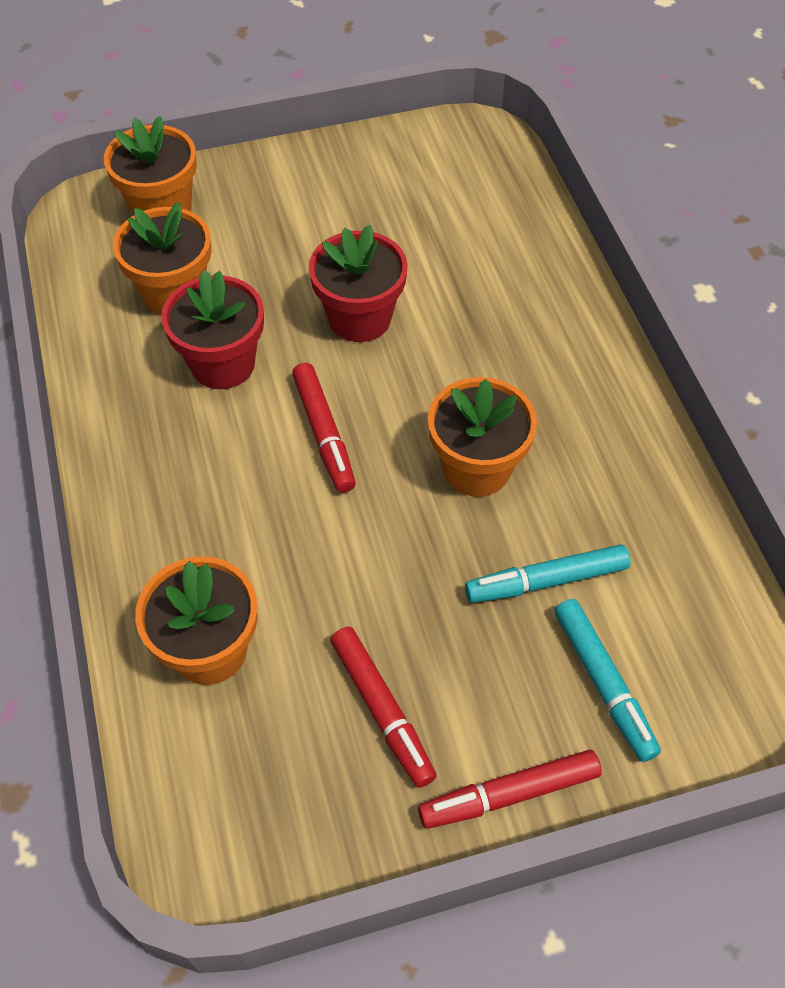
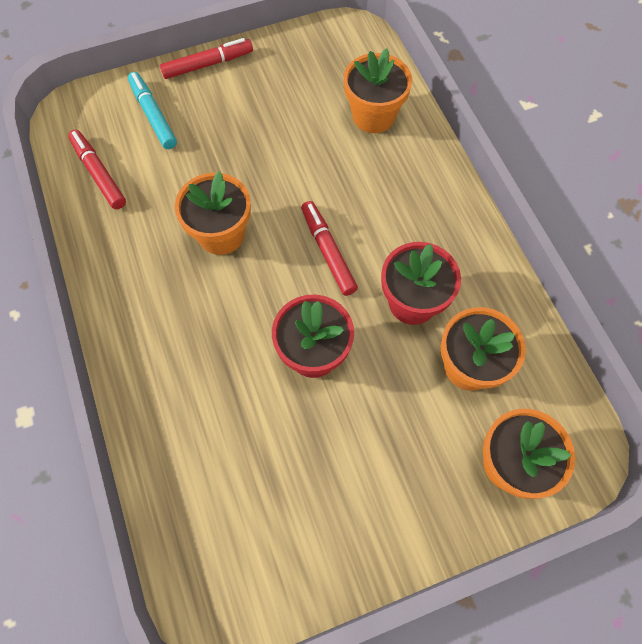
camera: 175 degrees right, 10 degrees up
(382, 709) = (274, 95): red marker -> red marker (99, 174)
(547, 581) = (179, 166): turquoise marker -> none

